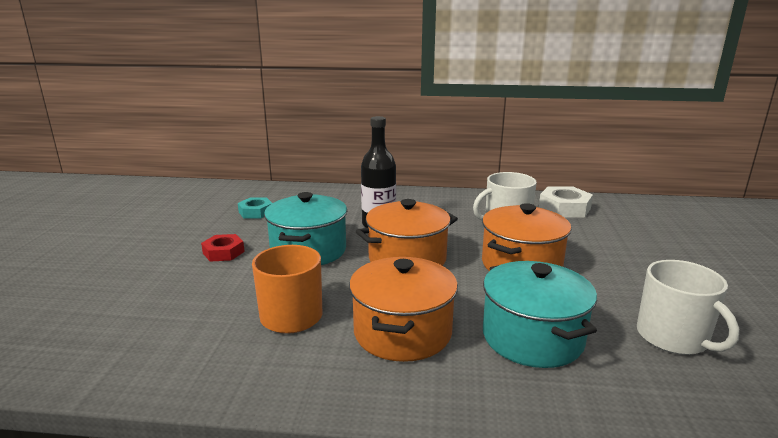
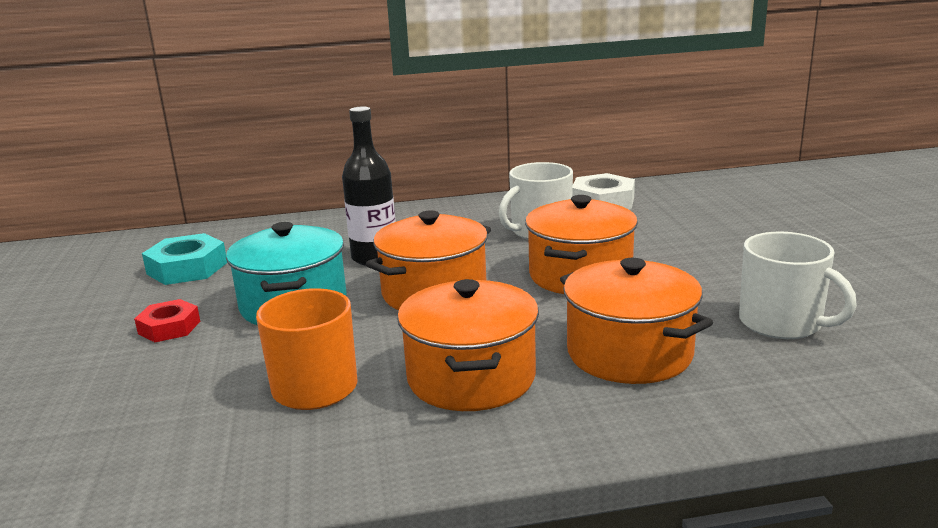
camera: 15 degrees left, 0 degrees up
(256, 212) = (187, 268): turquoise nut -> turquoise nut, size x1.52
(532, 338) = (629, 353): turquoise pot -> orange pot

